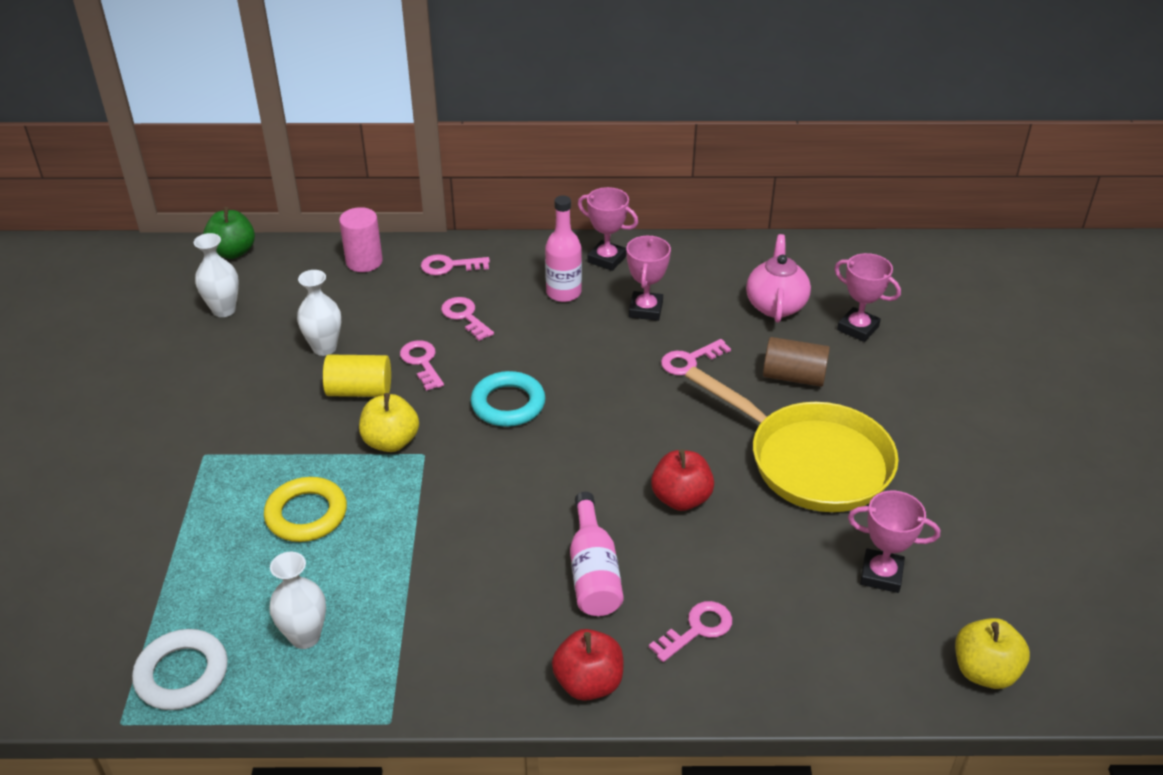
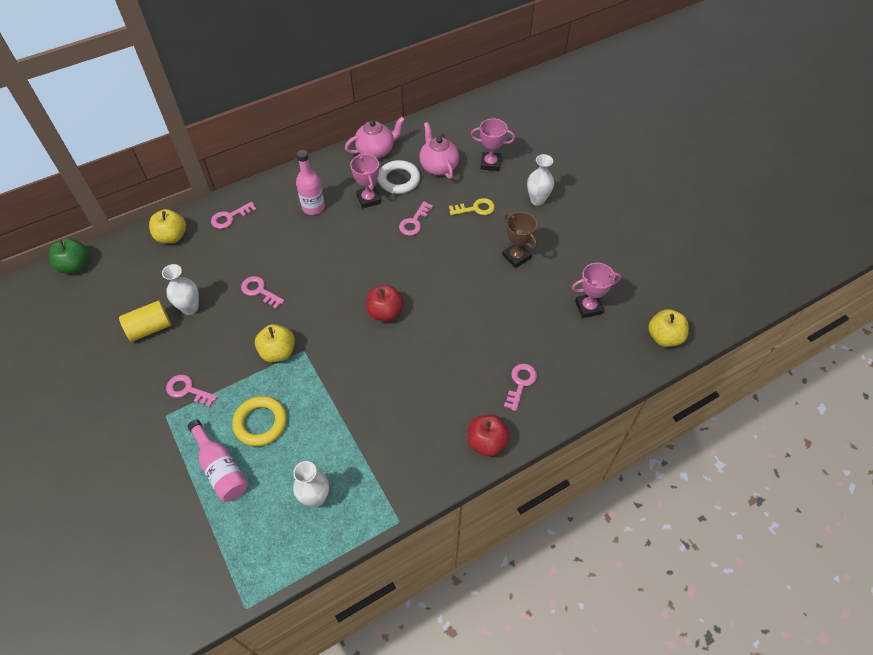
camera: 30 degrees left, 15 degrees up
(182, 674) = (260, 559): white ring -> white ring (399, 180)
(224, 310) = (101, 310): white vase -> white vase (537, 200)
(359, 391) = (234, 327): yellow cylinder -> yellow cylinder (150, 328)
(364, 262) = (172, 236): pink cylinder -> yellow apple
(465, 316) = (264, 248): pink key -> pink key (188, 390)
(508, 404) = (330, 296): turquoise ring -> none
(593, 572) = (447, 377): pink bottle -> pink bottle (221, 469)
(606, 259) = (323, 174): pink trophy -> none
(681, 499) = (464, 311): red apple -> red apple (385, 312)
(699, 256) = (376, 151): none -> pink teapot
(793, 376) = (475, 208): brown cylinder -> yellow key
(812, 461) = (516, 257): yellow pan -> brown trophy

